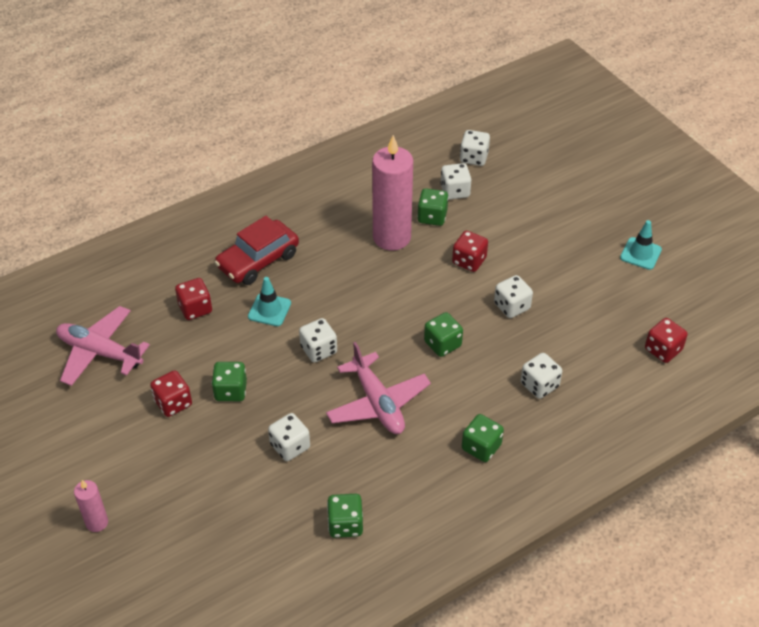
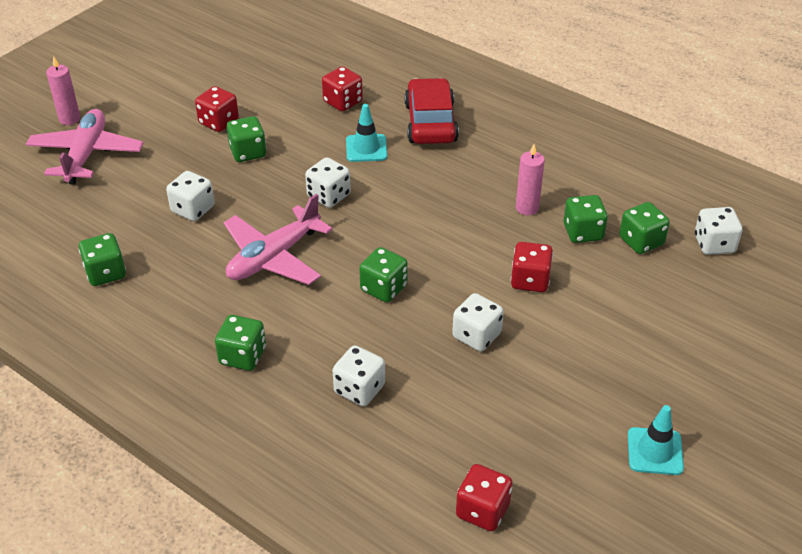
camera: 70 degrees right, 5 degrees down
(100, 352) = (261, 64): pink plane -> pink plane (86, 154)
(258, 260) = (430, 123): red car -> red car turned 60 degrees clockwise
(392, 237) = (527, 208): pink candle -> pink candle, size x0.48
(455, 191) = (641, 241): white dice -> green dice

